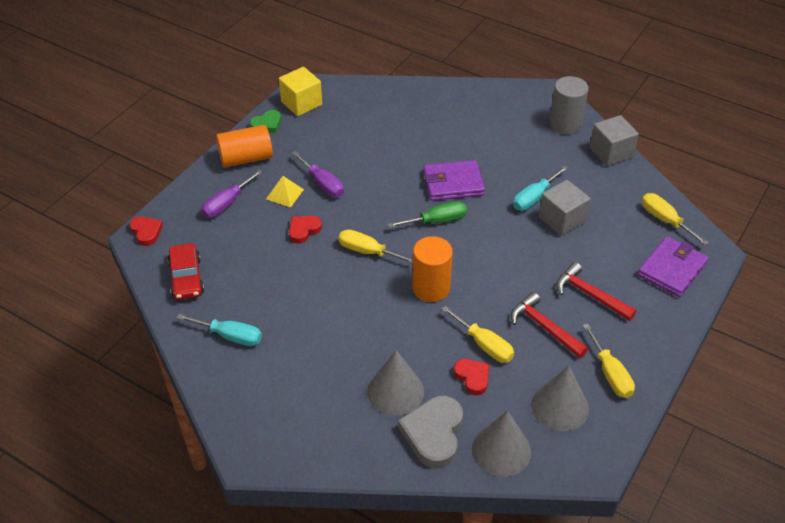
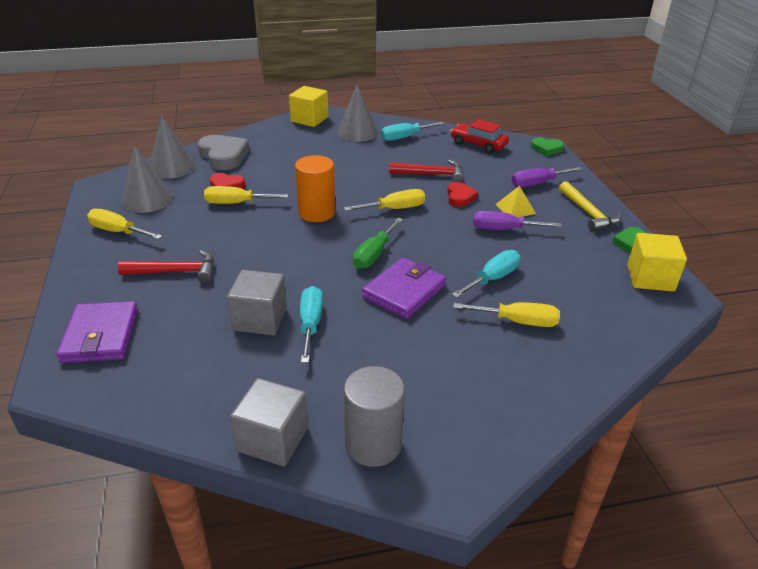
camera: 135 degrees right, 10 degrees down
(146, 232) = (546, 149): red heart -> green heart
(227, 204) = (537, 183): purple screwdriver -> purple screwdriver turned 105 degrees counterclockwise
(246, 158) = (588, 213): orange cylinder -> yellow hammer
(275, 445) = (309, 119): none -> yellow cube
(388, 158) = (493, 278): none -> turquoise screwdriver
(395, 391) = (270, 160): grey cone -> grey cone (357, 132)
(544, 327) = (199, 233): red hammer -> red hammer (432, 174)
(665, 220) = (137, 386): yellow screwdriver -> yellow screwdriver (518, 321)

